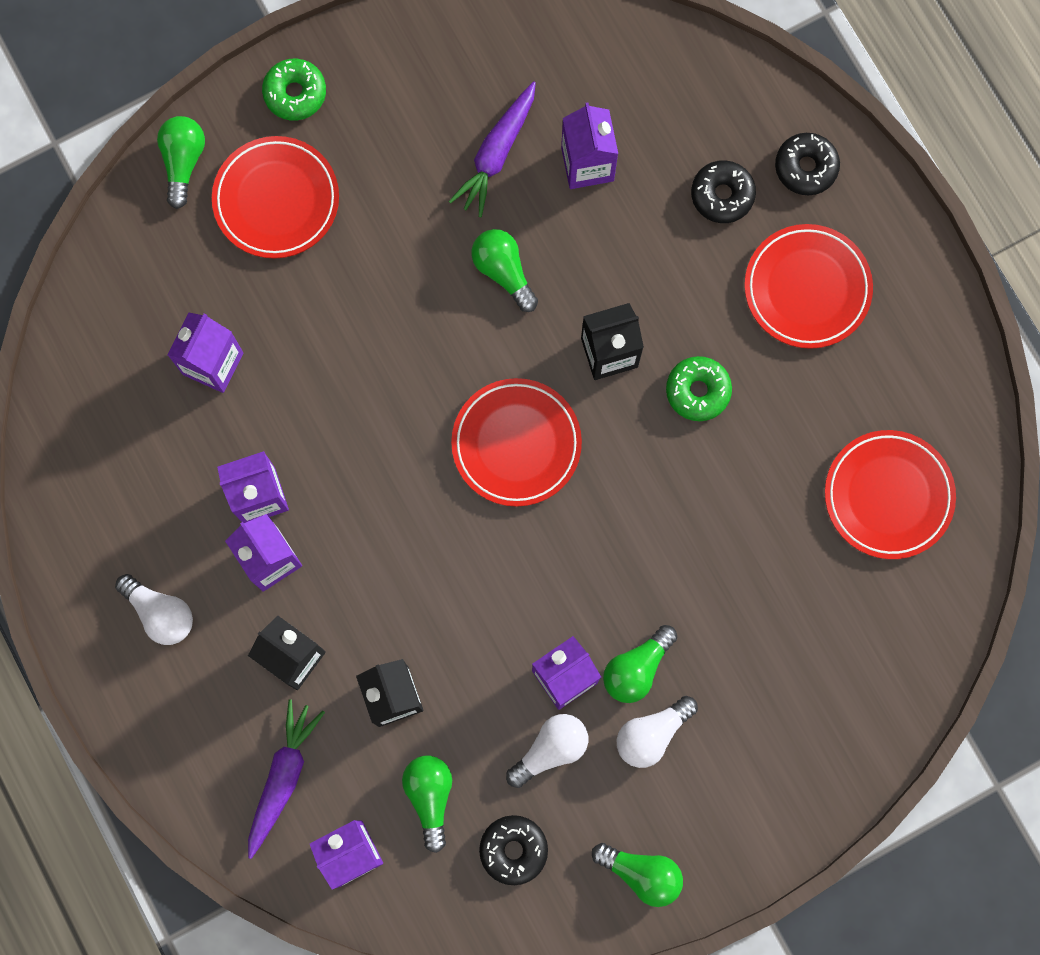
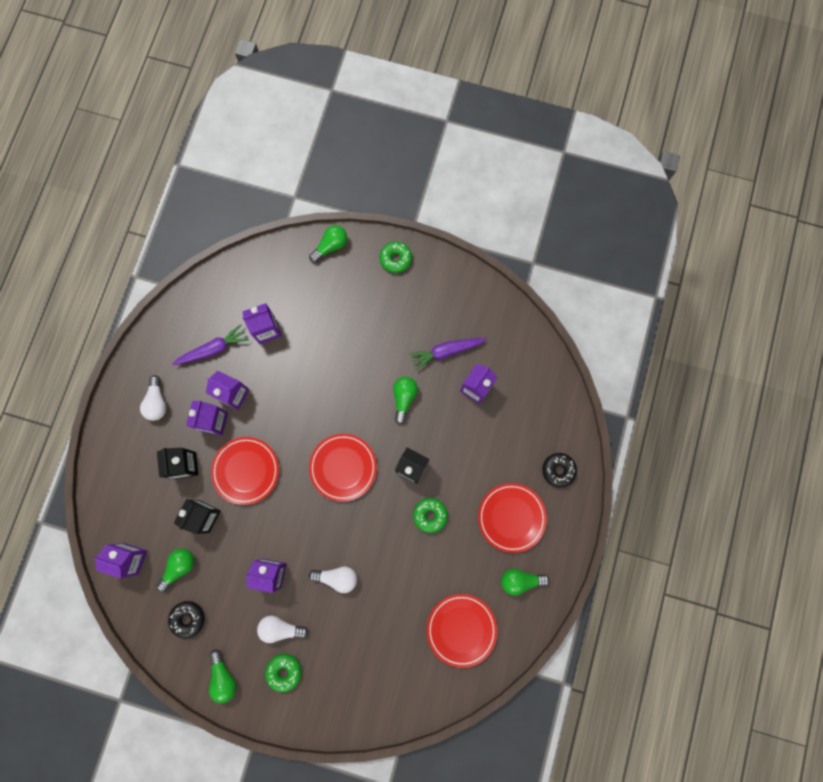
camera: 45 degrees right, 0 degrees up
(276, 200) = (349, 292): red plate -> red plate (246, 471)
(283, 777) = (137, 506): purple carrot -> purple carrot (213, 349)
(550, 749) = (239, 595): white light bulb -> white light bulb (337, 577)
(637, 668) = (300, 597): green light bulb -> green light bulb (520, 580)
(714, 783) = (284, 671): none -> green donut
(722, 195) = (515, 449): black donut -> none

